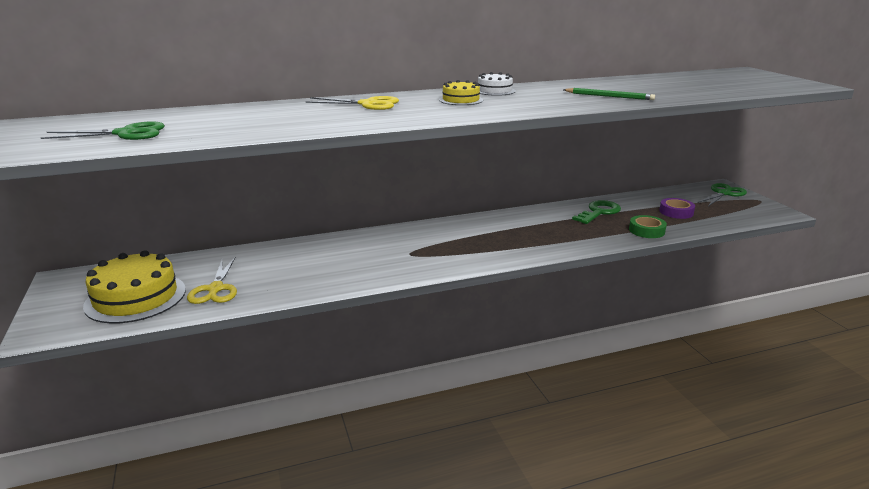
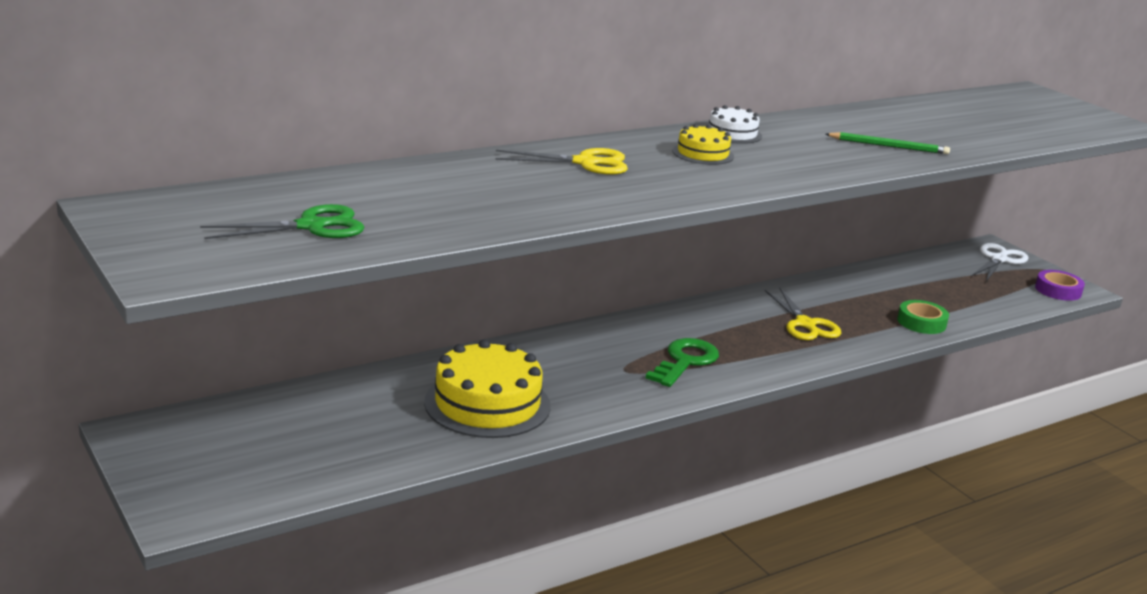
camera: 15 degrees left, 0 degrees up
(136, 297) = (277, 456): yellow cake -> yellow cake (487, 404)
(215, 289) = (385, 436): yellow scissors -> yellow scissors (805, 324)
(599, 212) = (848, 294): green key -> green key (685, 361)
(676, 212) = (948, 291): purple tape -> purple tape (1058, 290)
(723, 193) = (999, 260): green scissors -> white scissors

